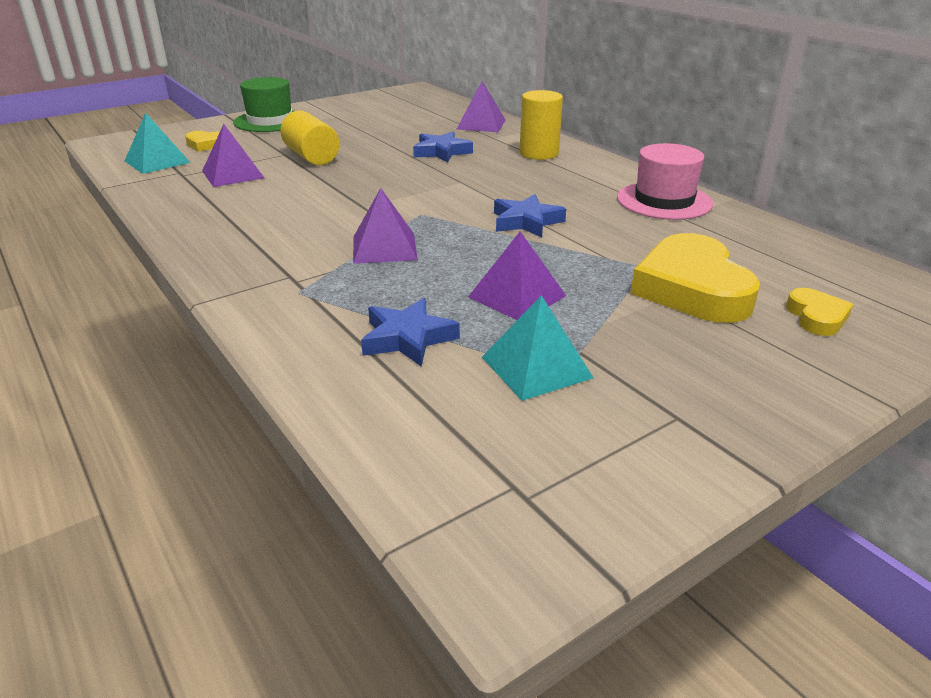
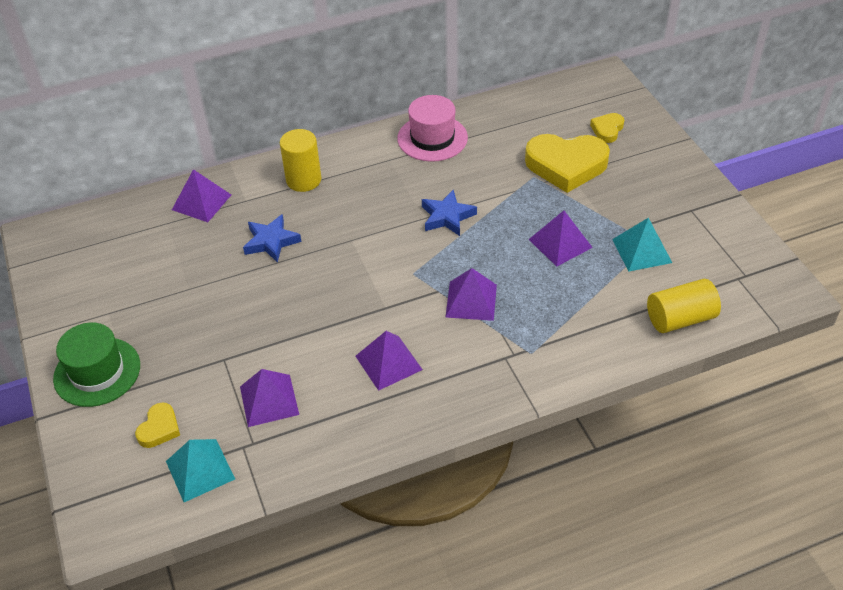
camera: 75 degrees left, 15 degrees up
(280, 215) = (388, 362): none -> purple pyramid
(311, 157) = (242, 337): yellow cylinder -> yellow cylinder (680, 319)
(407, 338) = (603, 301): blue star -> none
(816, 317) = (607, 130): yellow heart -> yellow heart turned 75 degrees counterclockwise

